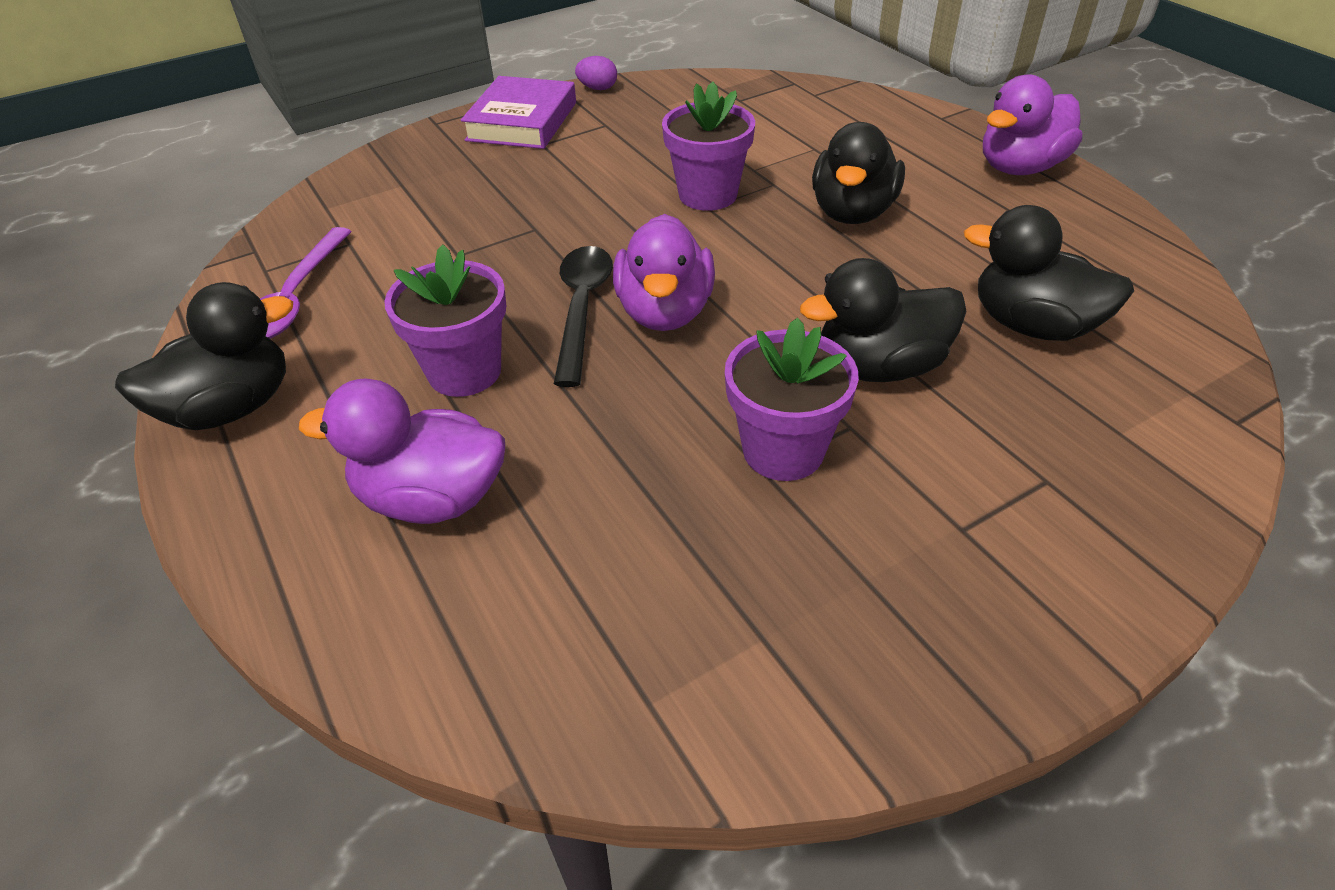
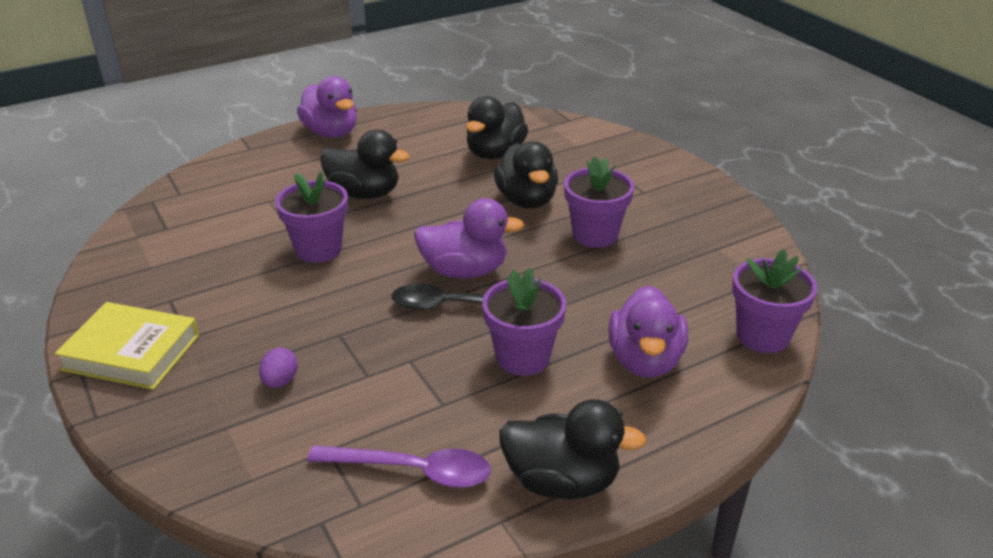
camera: 90 degrees left, 10 degrees down
(231, 408) = (562, 481): black duck -> black duck turned 135 degrees clockwise
(466, 674) = (762, 336): none -> purple flower pot
(522, 121) = (131, 352): purple book -> yellow book
(598, 88) = (88, 305): purple egg -> purple egg (280, 381)

